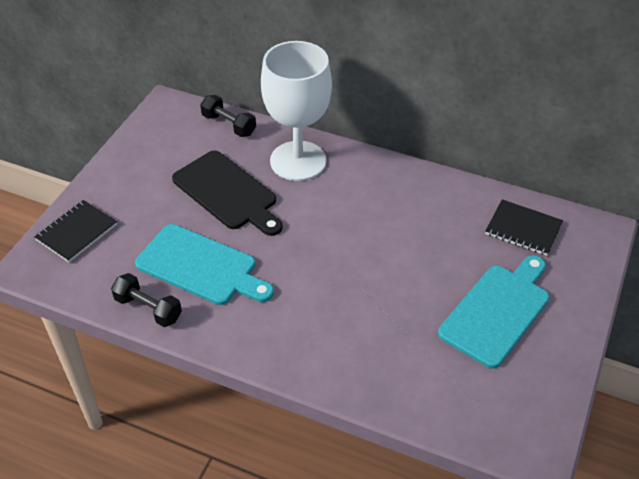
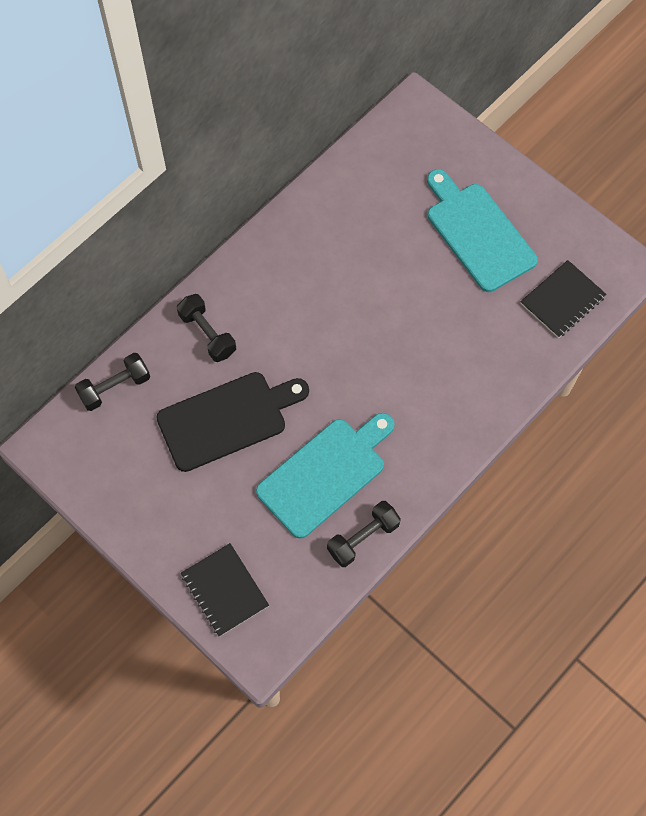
camera: 70 degrees left, 20 degrees up
(298, 161) = (207, 334): white goblet -> black dumbbell
(523, 229) = (389, 168): black notebook -> black notebook (562, 300)

